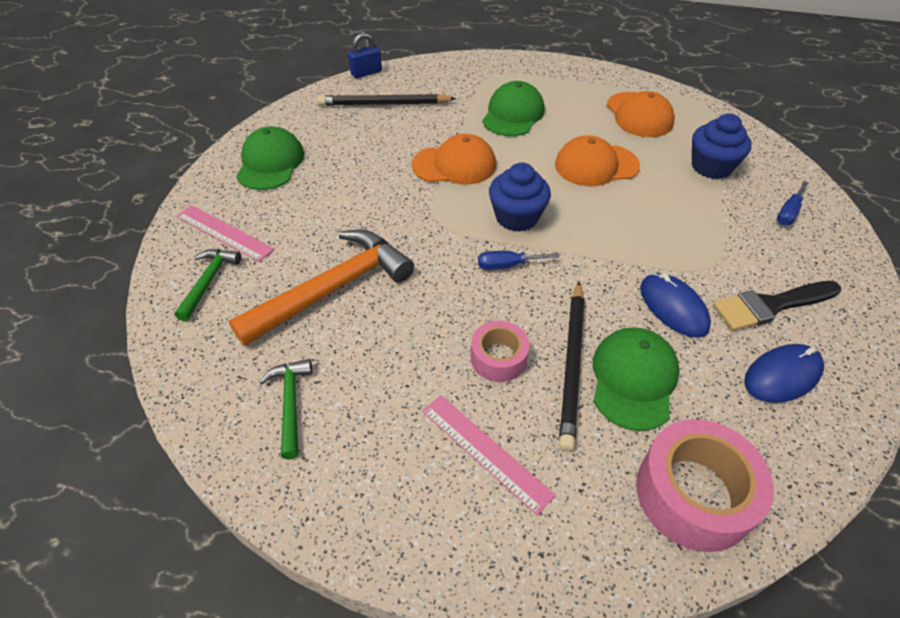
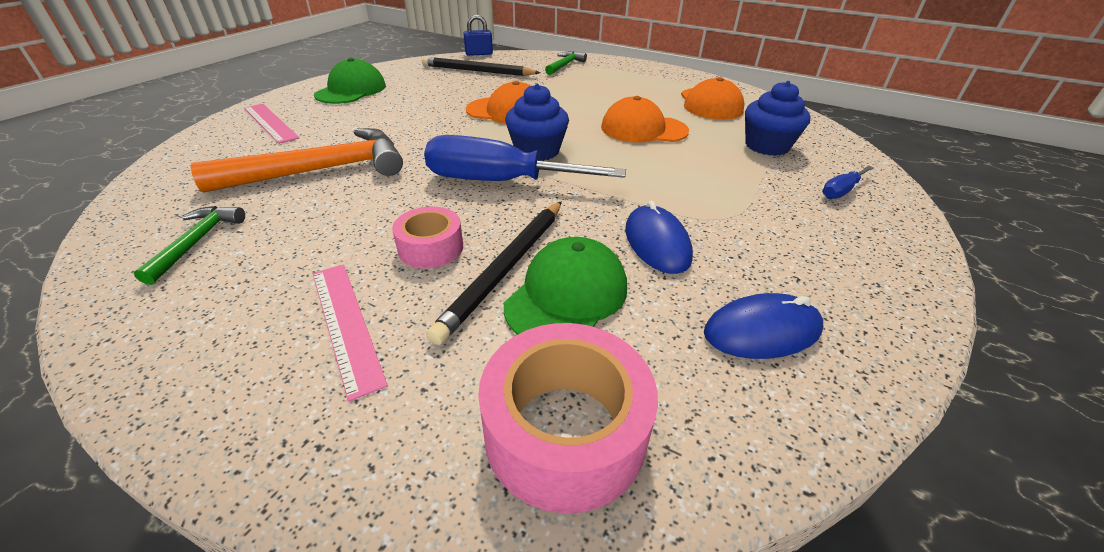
camera: 15 degrees right, 10 degrees down
(209, 281) = (224, 149): green hammer -> green hammer (565, 65)
(507, 265) = (499, 181): blue screwdriver -> blue screwdriver, size x2.26
(513, 114) = (586, 89): green cap -> none
(770, 306) = (779, 263): black brush -> none

